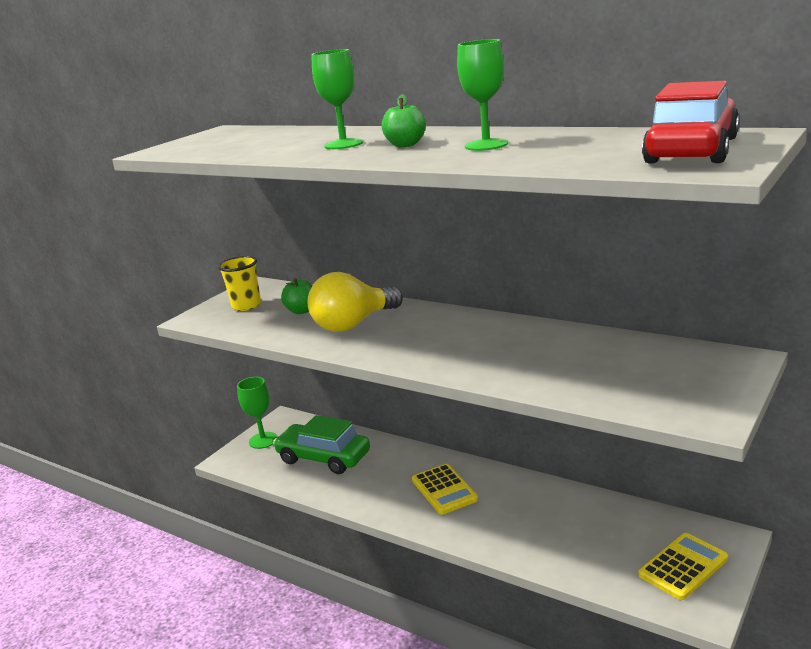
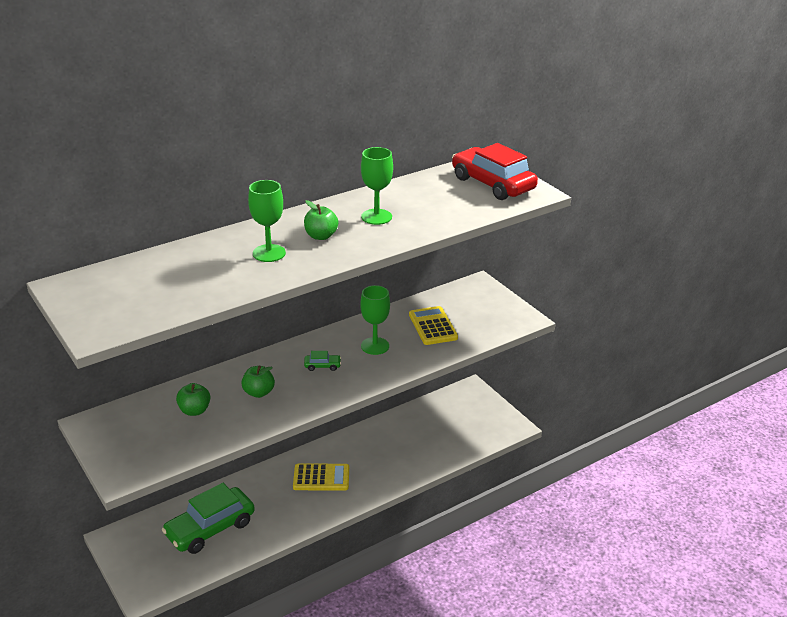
camera: 70 degrees left, 10 degrees up
(246, 306) = (136, 438): yellow cup -> none
(263, 440) = (137, 560): green goblet -> green goblet (375, 346)
(353, 324) = (258, 392): yellow light bulb -> green apple
(430, 335) = (322, 366): none -> green car
(683, 567) = (478, 416): yellow calculator -> yellow calculator (433, 326)

